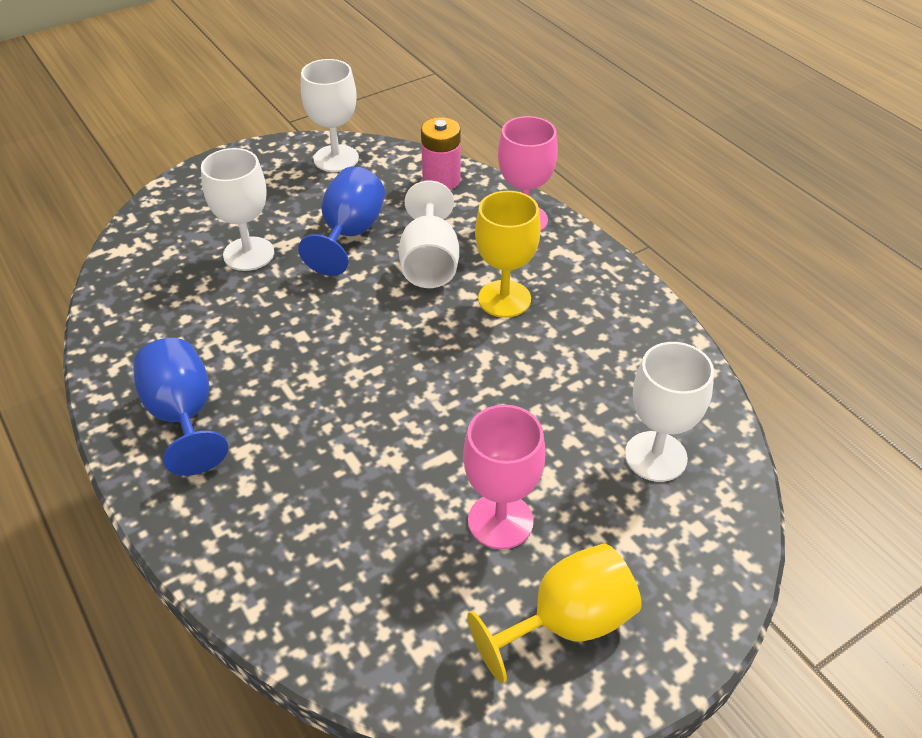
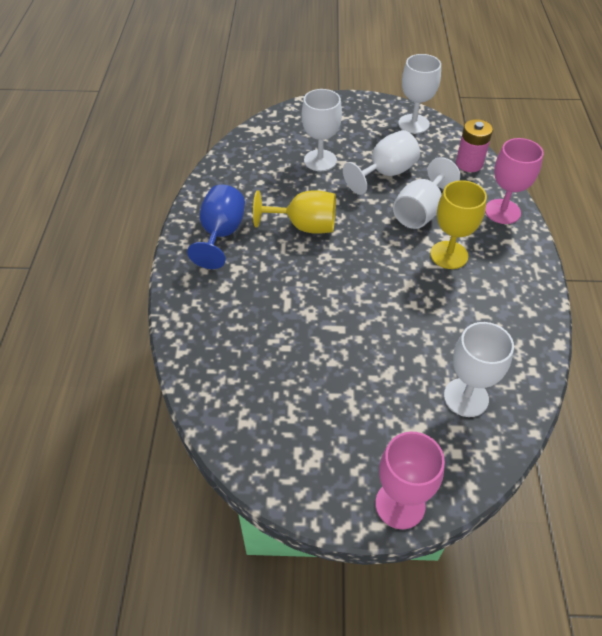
camera: 35 degrees right, 5 degrees up
(349, 234) = (386, 173): blue goblet -> white goblet
(500, 521) = (341, 380): pink goblet -> pink goblet (400, 504)
(567, 623) = (332, 457): yellow goblet -> yellow goblet (304, 226)

